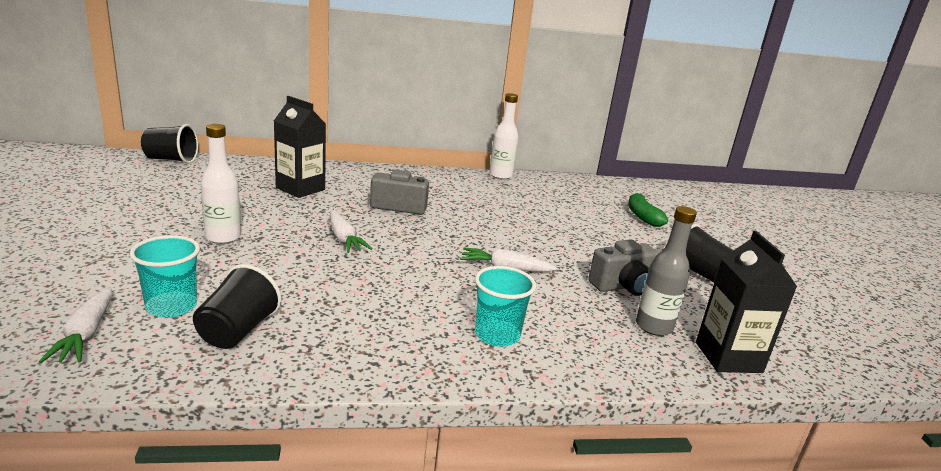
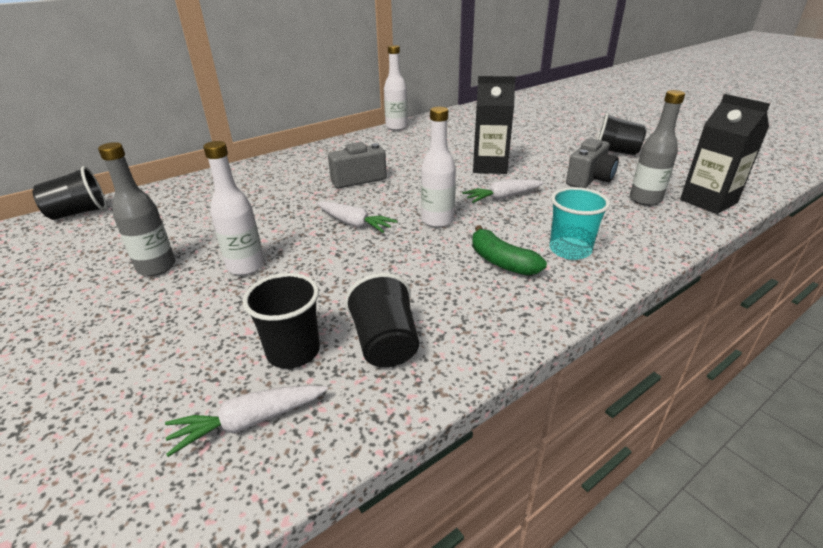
camera: 25 degrees left, 10 degrees up
(86, 334) = (249, 422): white carrot -> white carrot turned 105 degrees clockwise
(168, 214) = (156, 267): none -> grey bottle
(171, 306) = (293, 351): turquoise cup -> black cup
(300, 189) = (252, 194): black carton -> black carton (489, 167)
(415, 263) = (437, 220): none -> white bottle
(642, 216) = (530, 125): green banana -> green banana (501, 262)

